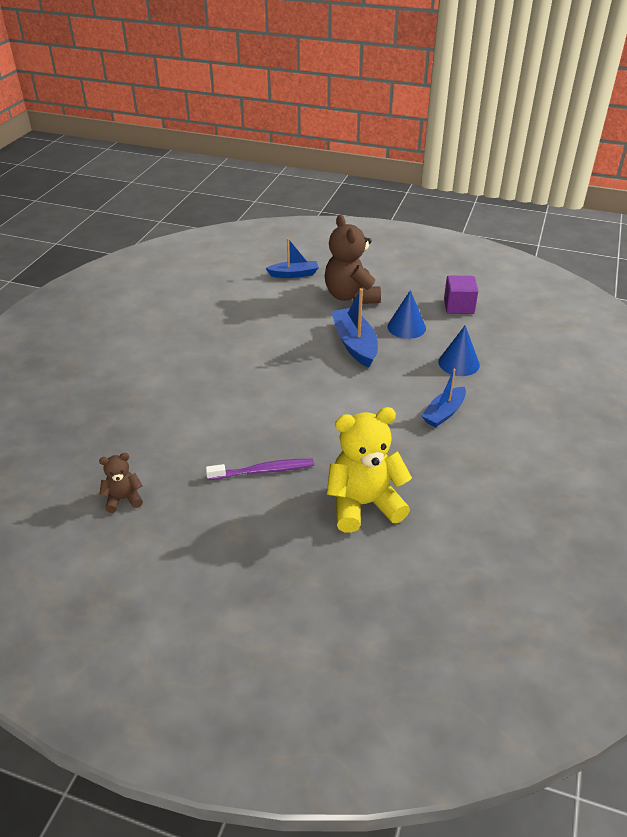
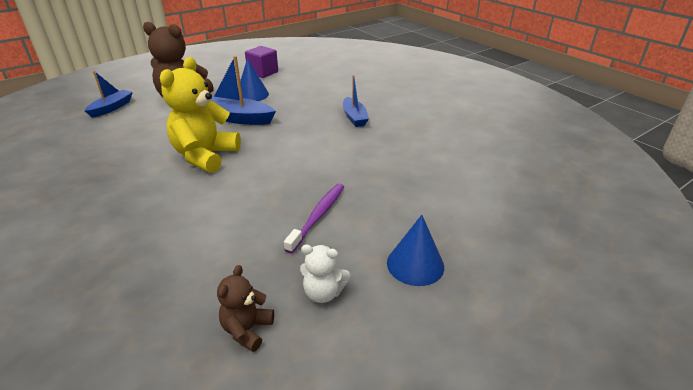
camera: 55 degrees left, 5 degrees down
(182, 518) = (323, 293): none -> white teddy bear
(364, 504) = (409, 183): yellow teddy bear -> yellow teddy bear (205, 156)
(459, 363) = (315, 94): blue cone -> blue cone (415, 264)

